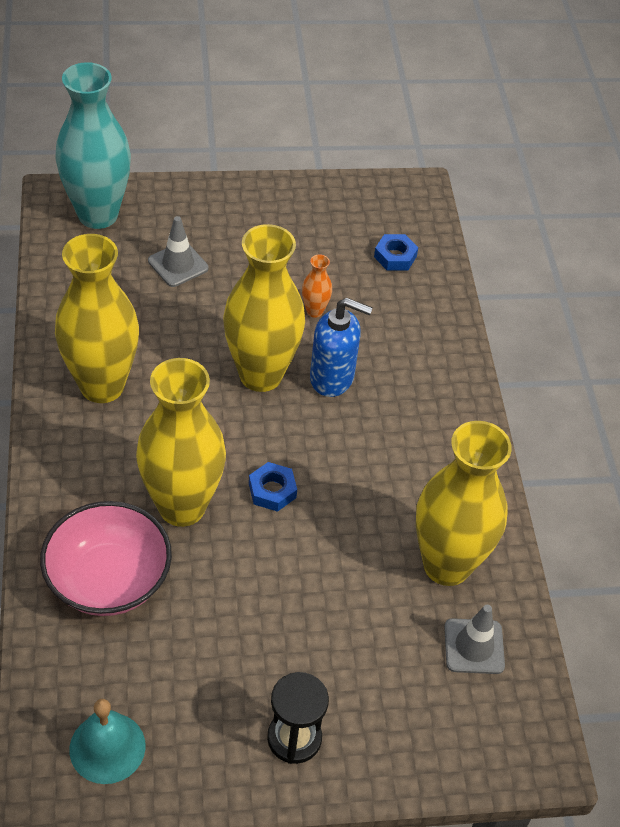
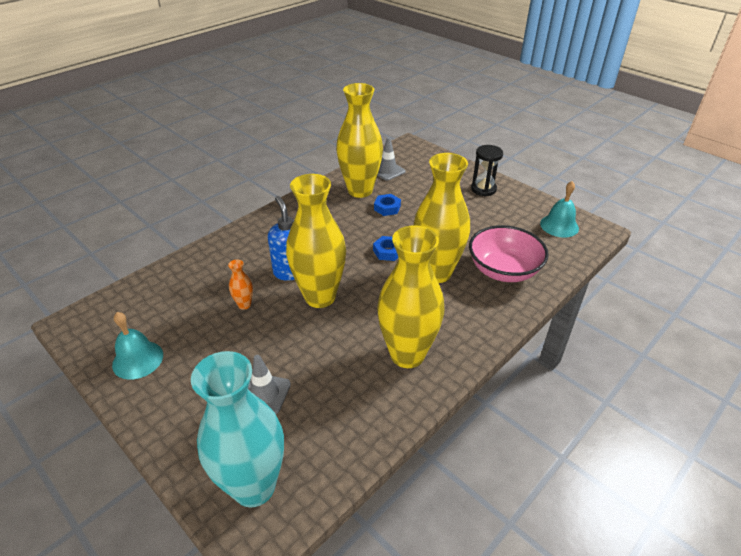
camera: 125 degrees left, 10 degrees down
(315, 210) = (138, 359): none -> turquoise bell
(395, 256) = (159, 298): blue nut -> blue nut (387, 208)

